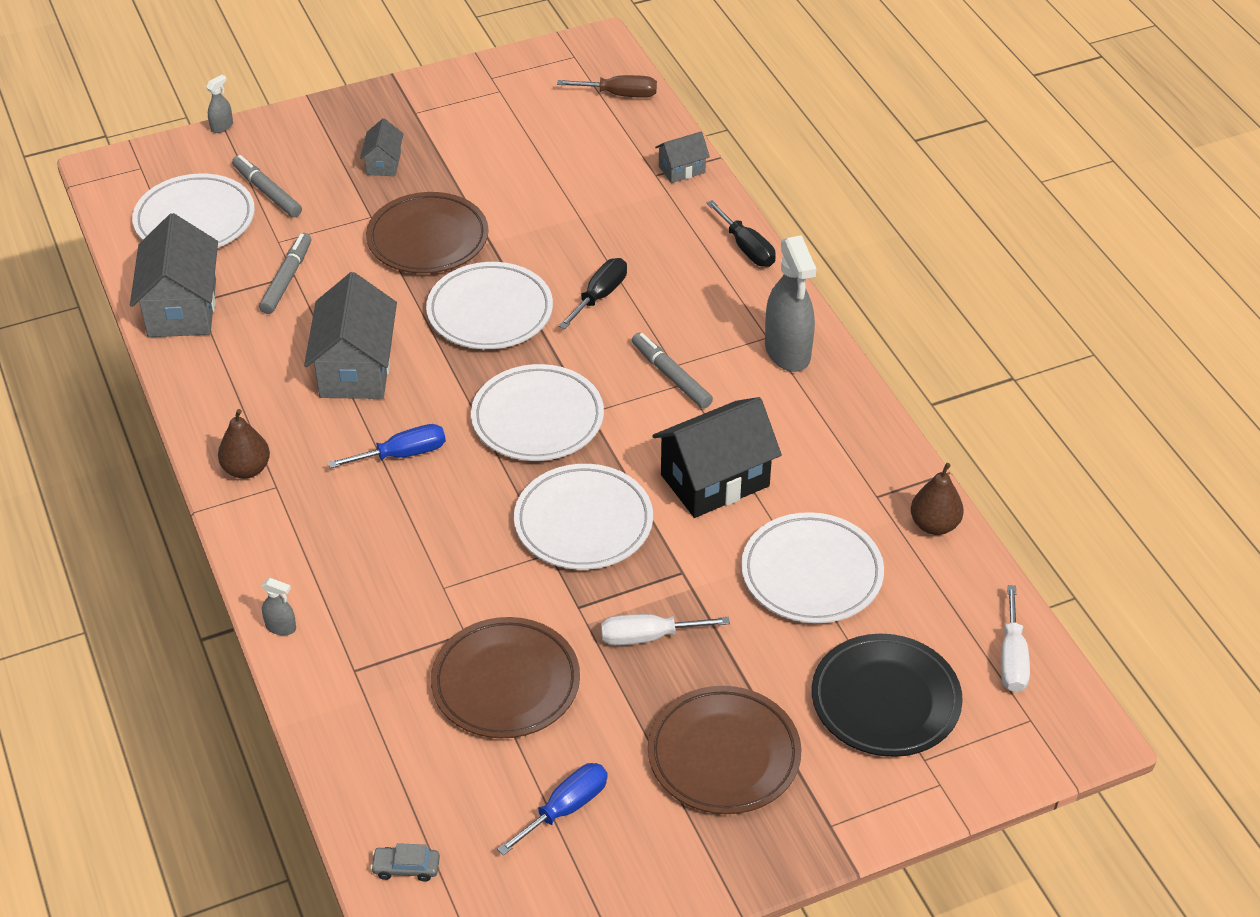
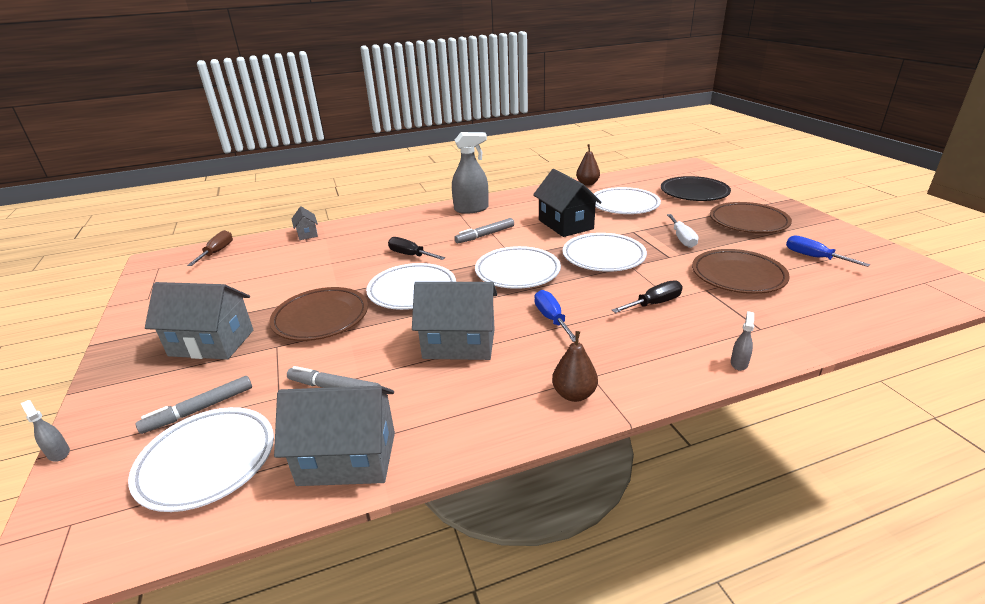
camera: 85 degrees left, 15 degrees down
(383, 163) = (211, 343): grey house -> grey house, size x1.98
(406, 867) = (901, 302): grey car -> none
(746, 248) = (386, 218): black screwdriver -> black screwdriver (654, 303)
(1012, 658) = (658, 173): white screwdriver -> none

